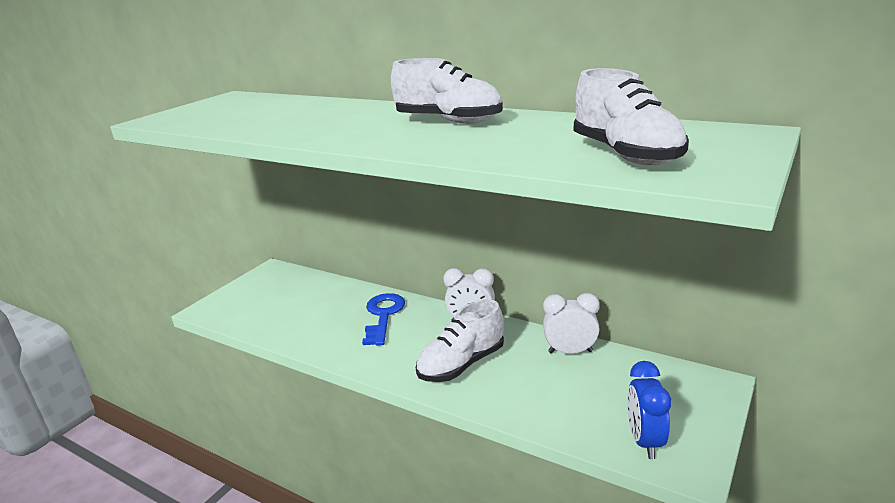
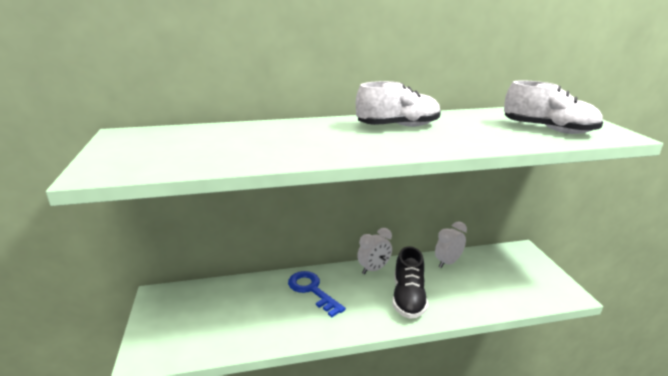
camera: 45 degrees left, 0 degrees up
(461, 364) = (408, 298): white shoe -> black shoe
(645, 441) = (541, 292): blue clock -> none

